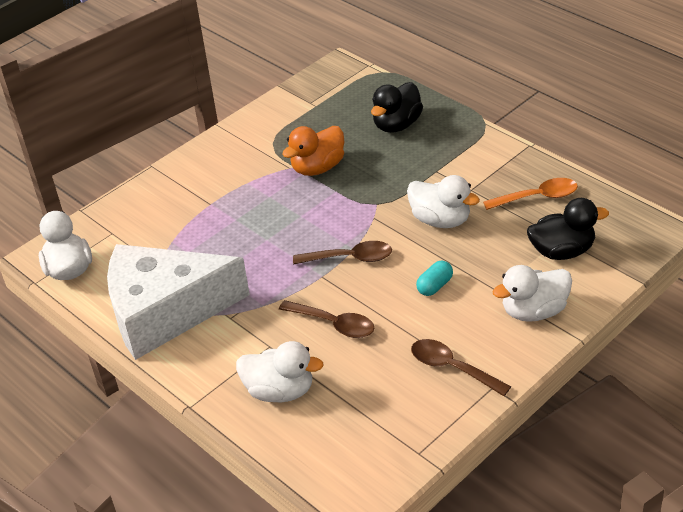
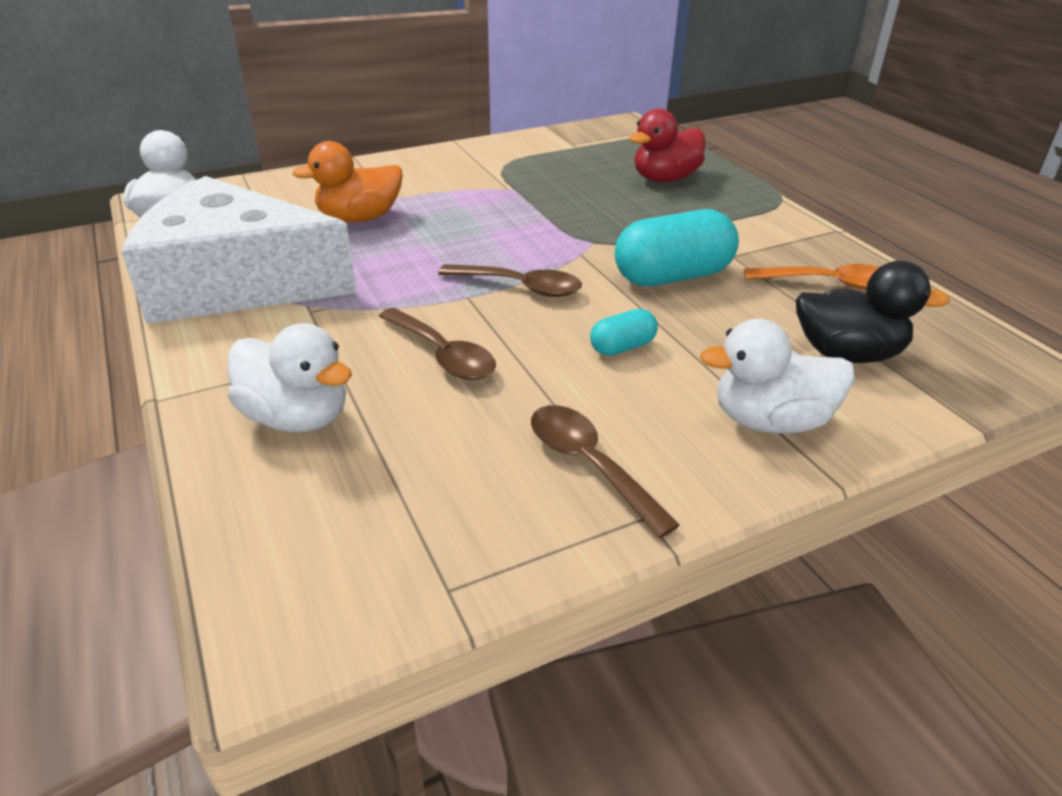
camera: 15 degrees right, 5 degrees down
(318, 168) = (541, 195): orange duck -> orange duck (359, 218)
(397, 125) = (665, 179): black duck -> red duck
(441, 220) = (672, 276): white duck -> turquoise capsule

